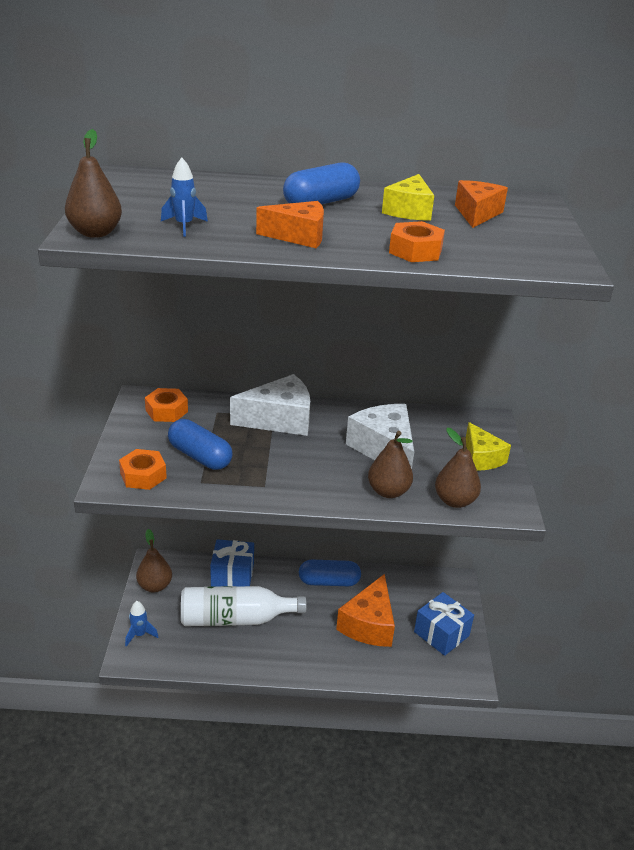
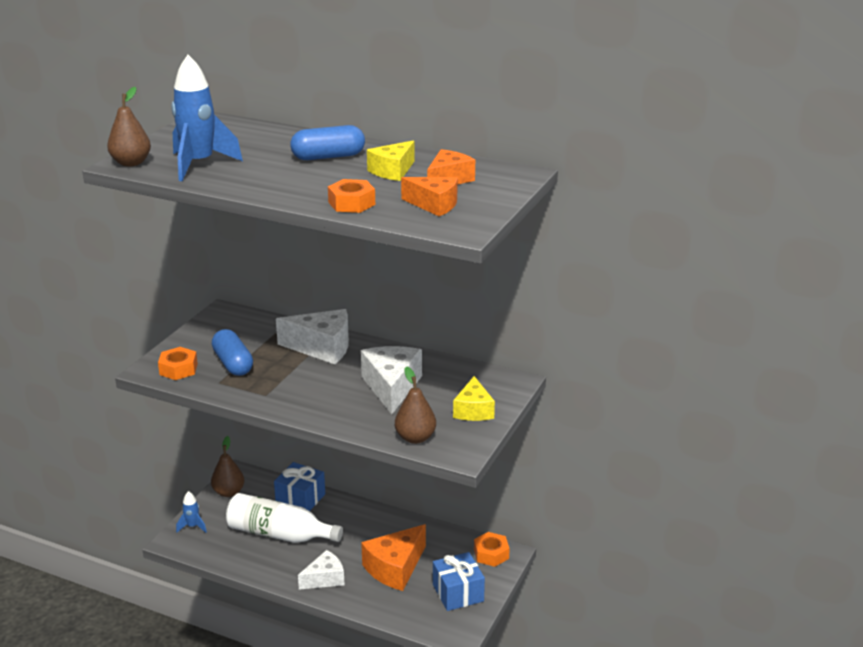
camera: 25 degrees right, 5 degrees down
(166, 411) = (235, 325): orange nut -> orange nut (491, 554)
(184, 226) = (199, 164): blue rocket -> blue rocket, size x2.04
(298, 236) = (275, 182): orange cheese -> orange cheese (434, 205)
(310, 655) = (325, 578): none -> white cheese
(329, 582) = (383, 525): blue capsule -> none
(388, 491) = (364, 419): brown pear -> none

